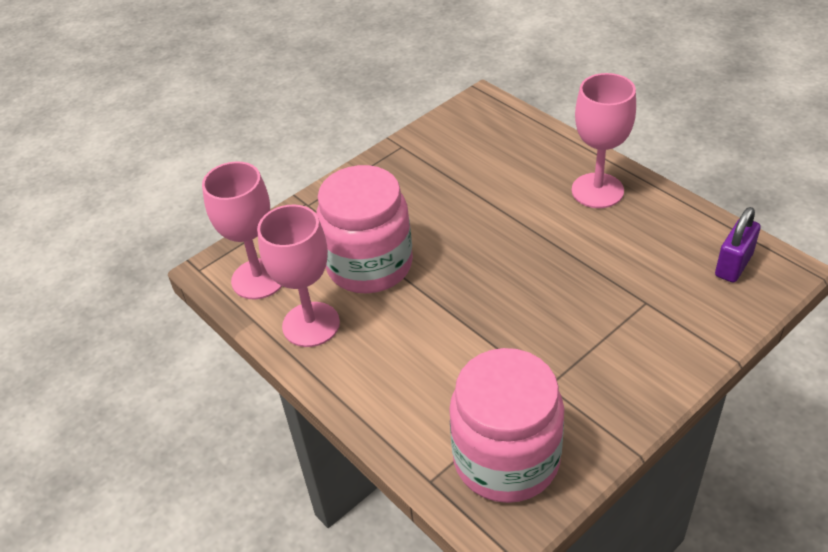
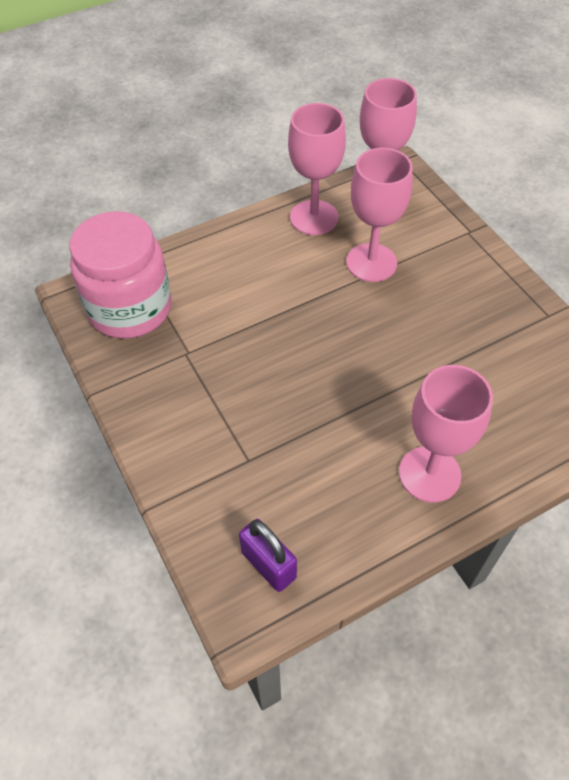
camera: 100 degrees right, 10 degrees up
(369, 265) = (371, 263): pink jar -> pink goblet

